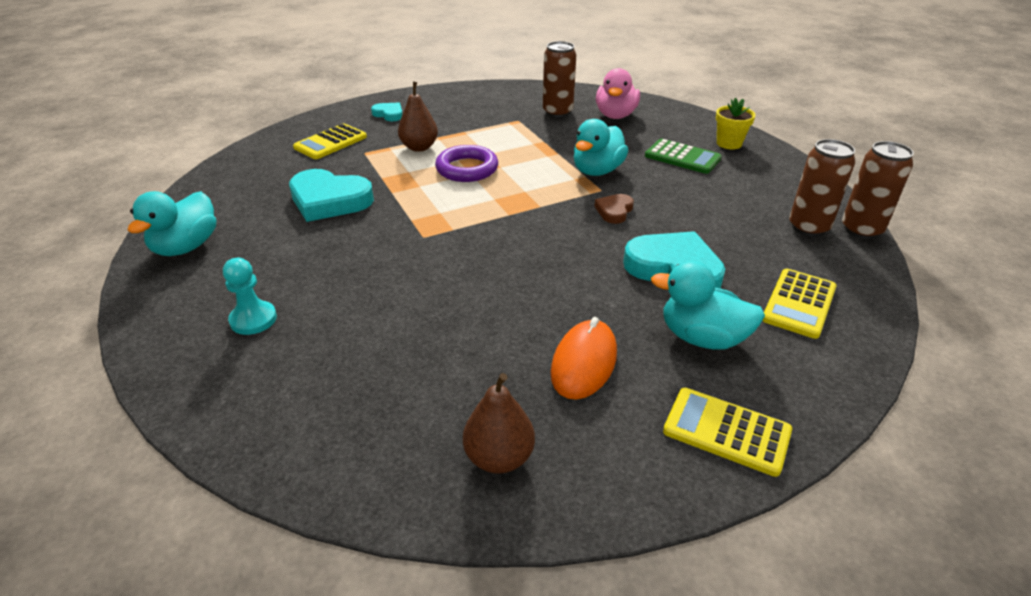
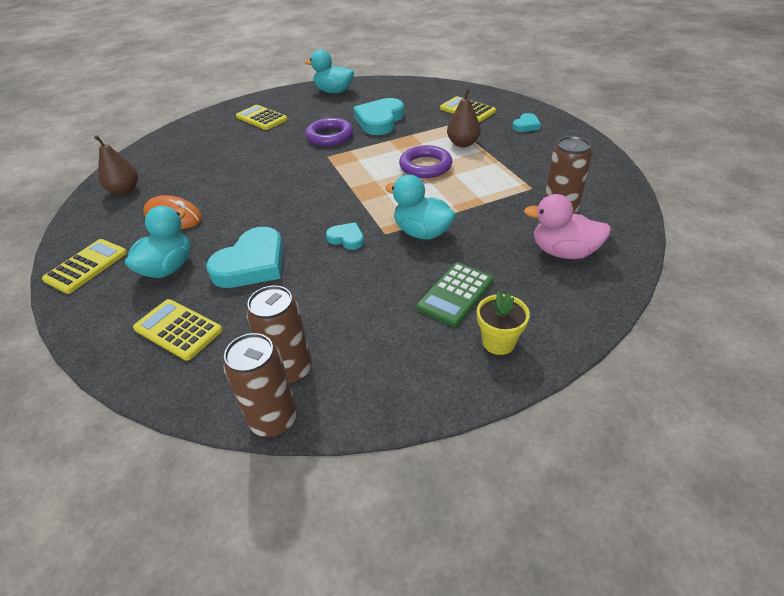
camera: 95 degrees right, 5 degrees up
(253, 319) = (261, 118): turquoise pawn -> yellow calculator
(361, 239) = (330, 136): none -> purple ring
(614, 211) = (346, 238): brown heart -> turquoise heart

